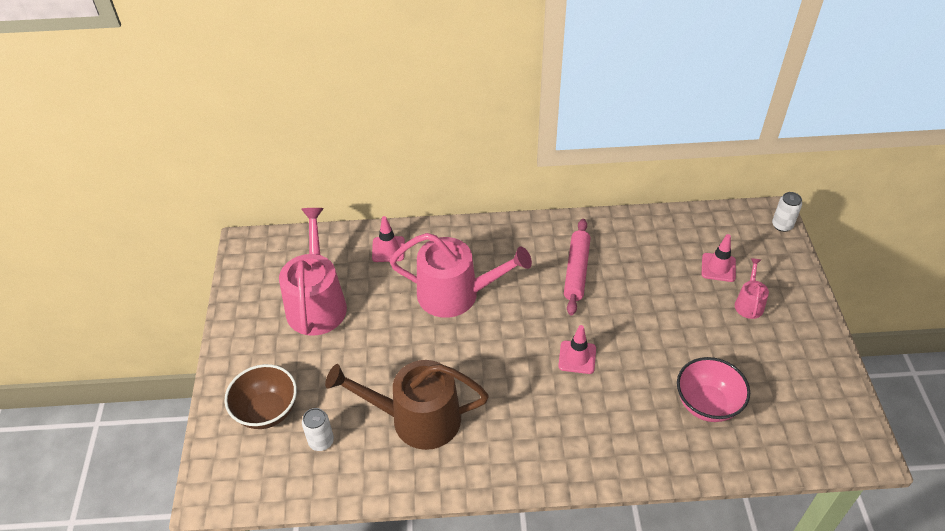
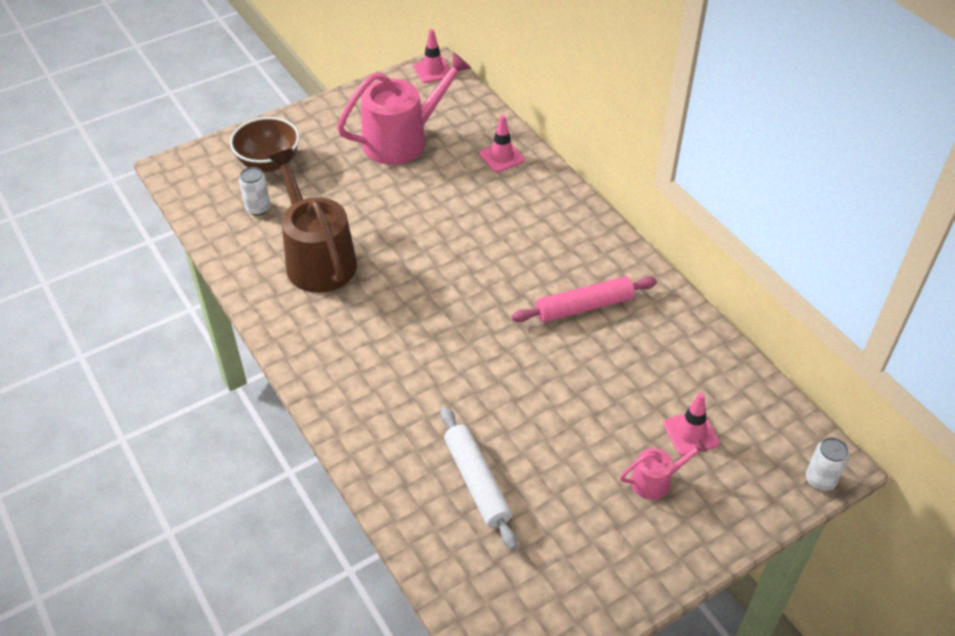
camera: 60 degrees right, 0 degrees up
(456, 294) = (481, 226): pink watering can -> none
(577, 357) = (466, 349): pink traffic cone -> pink traffic cone (433, 70)
(707, 404) = (477, 482): pink bowl -> white rolling pin

